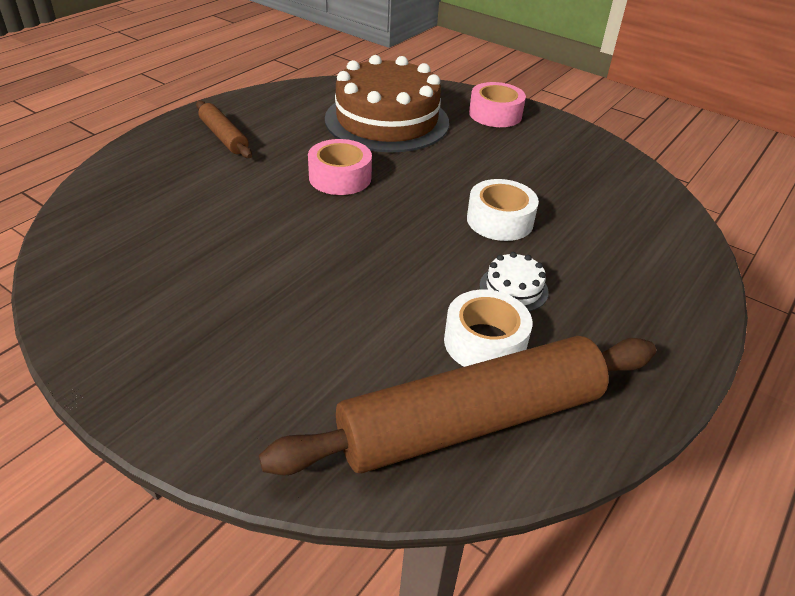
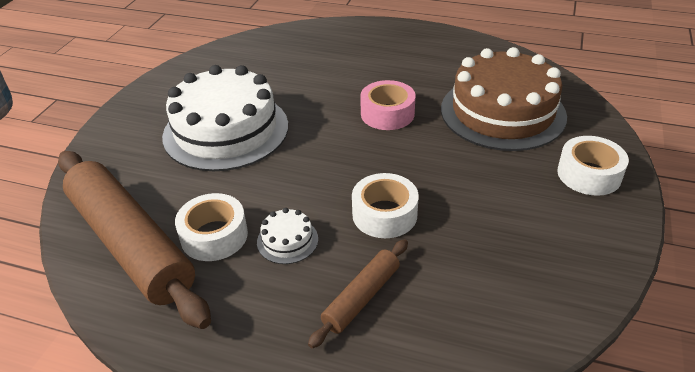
camera: 75 degrees right, 0 degrees up
(224, 137) = (402, 50): brown rolling pin -> brown rolling pin (362, 298)
(280, 298) = (226, 130): none -> white cake
(495, 114) = (589, 174): pink tape -> white tape

